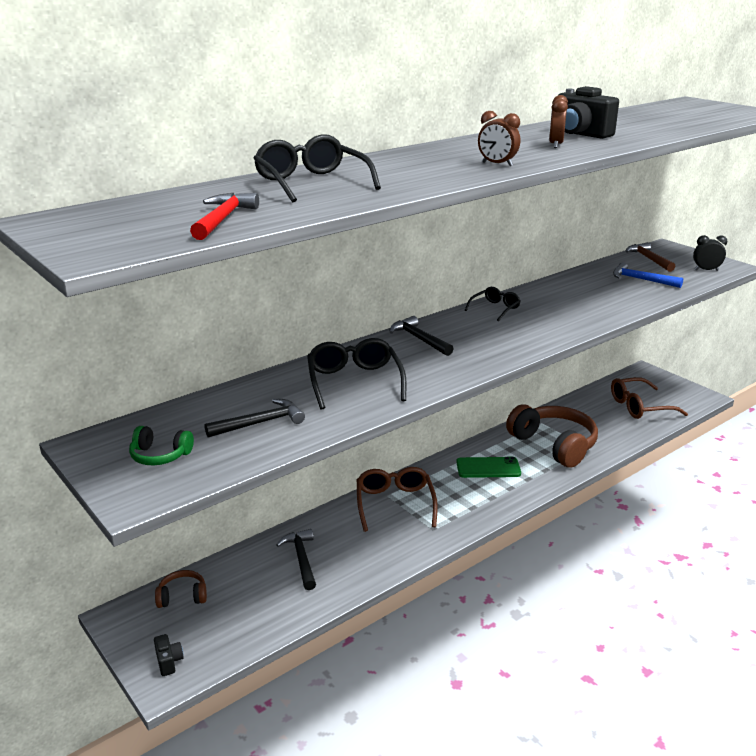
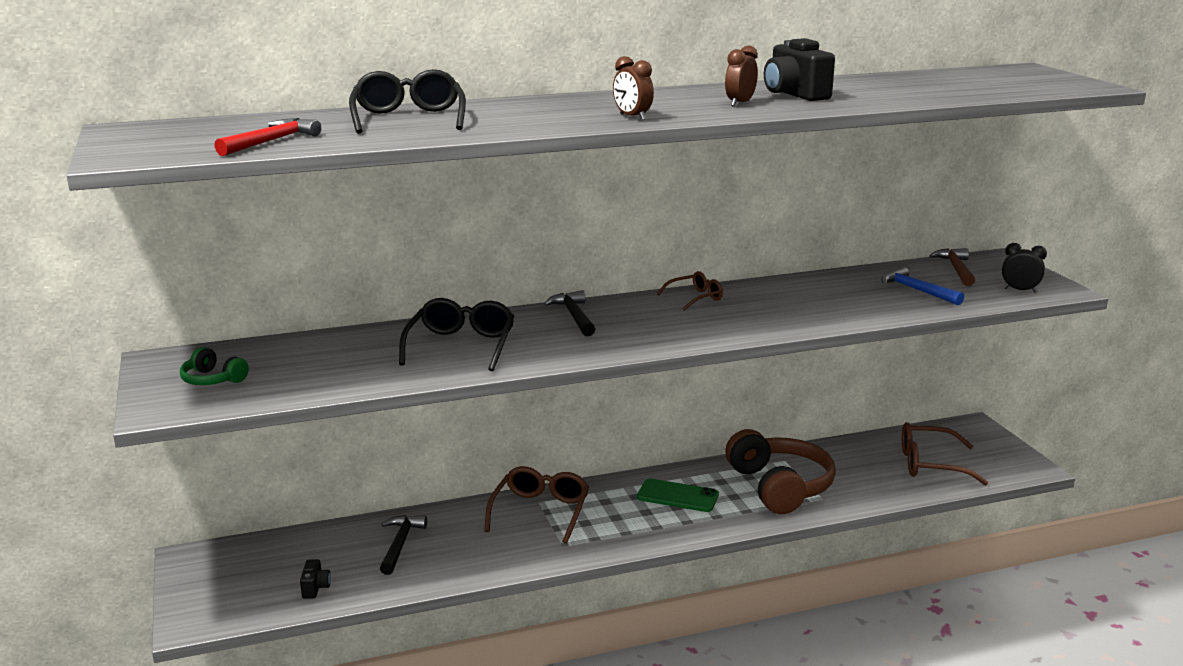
camera: 20 degrees right, 5 degrees down
(169, 662) = (206, 606): black camera -> black camera (315, 588)
(182, 596) = (259, 553): brown headphones -> none
(260, 423) = (330, 367): black hammer -> none
(495, 308) = (695, 298): black glasses -> brown glasses

